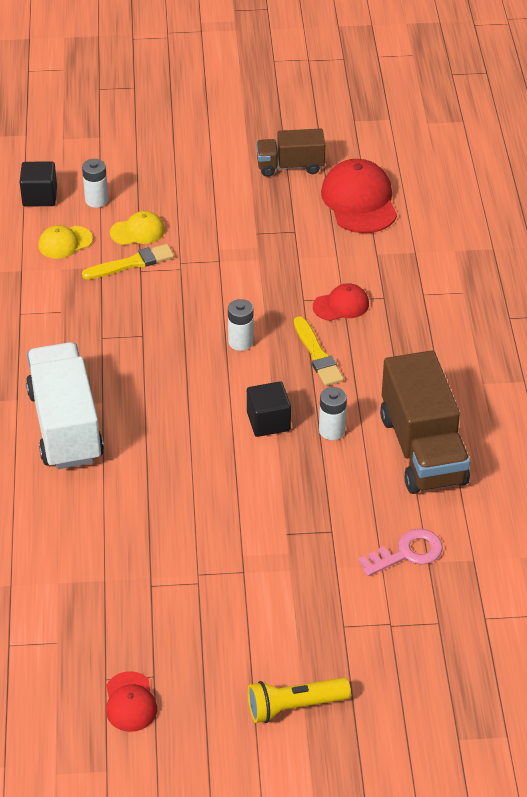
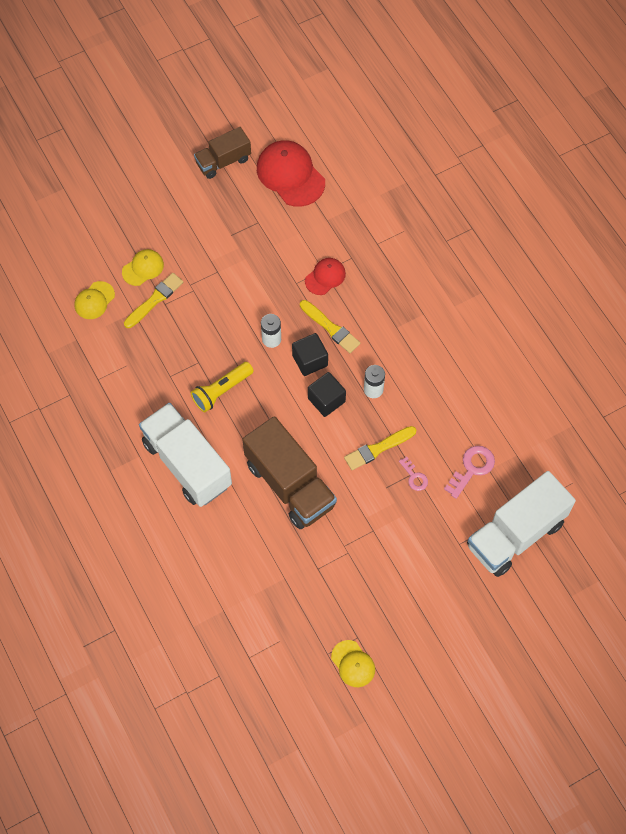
camera: 25 degrees left, 20 degrees up
(40, 196) = (50, 264): black cube -> black cube (310, 360)
(96, 200) = (96, 251): white battery -> none
(130, 702) = (353, 664): red cap -> yellow cap
(294, 706) = (459, 618): yellow flashlight -> yellow flashlight (221, 391)
(301, 491) = (378, 448): none -> yellow brush
(329, 535) = (414, 477): none -> pink key
(422, 449) = (441, 379): brown truck -> brown truck (290, 484)
(423, 643) = (515, 534): none -> white truck

